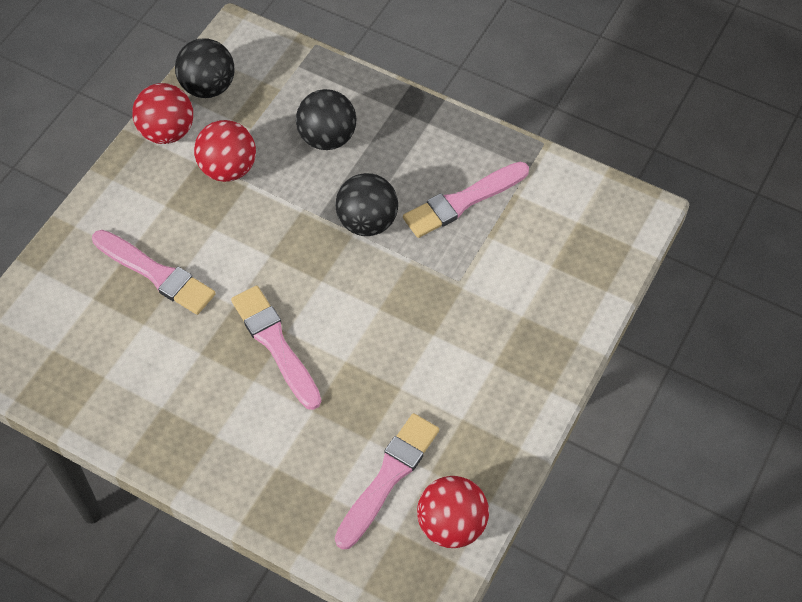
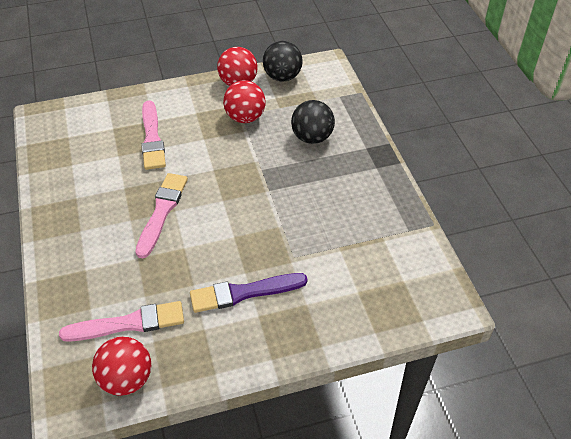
camera: 45 degrees right, 10 degrees down
(367, 222) = (282, 190): black ball -> none
(456, 354) = (244, 292): none -> purple brush
(463, 201) = (347, 219): pink brush -> none

